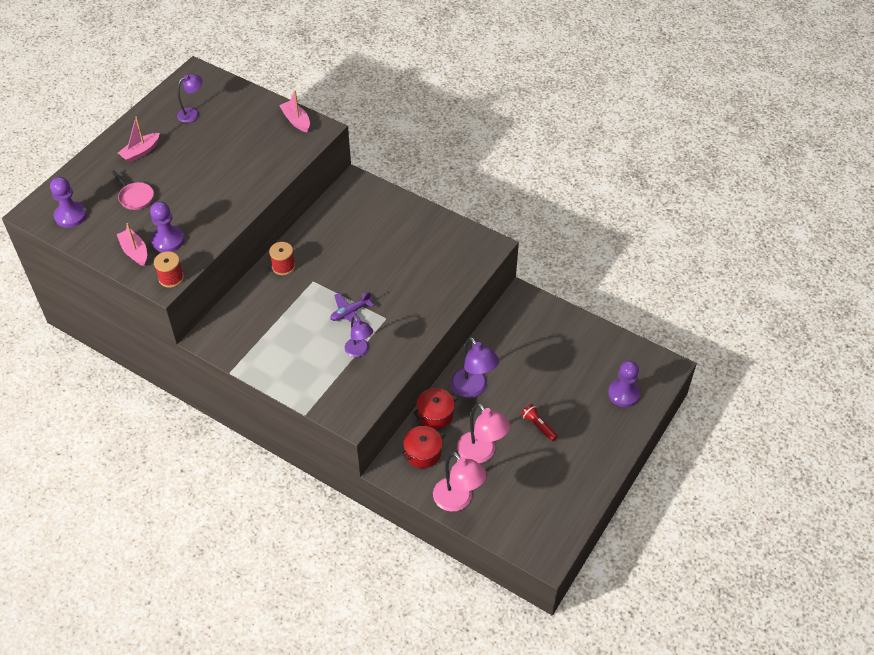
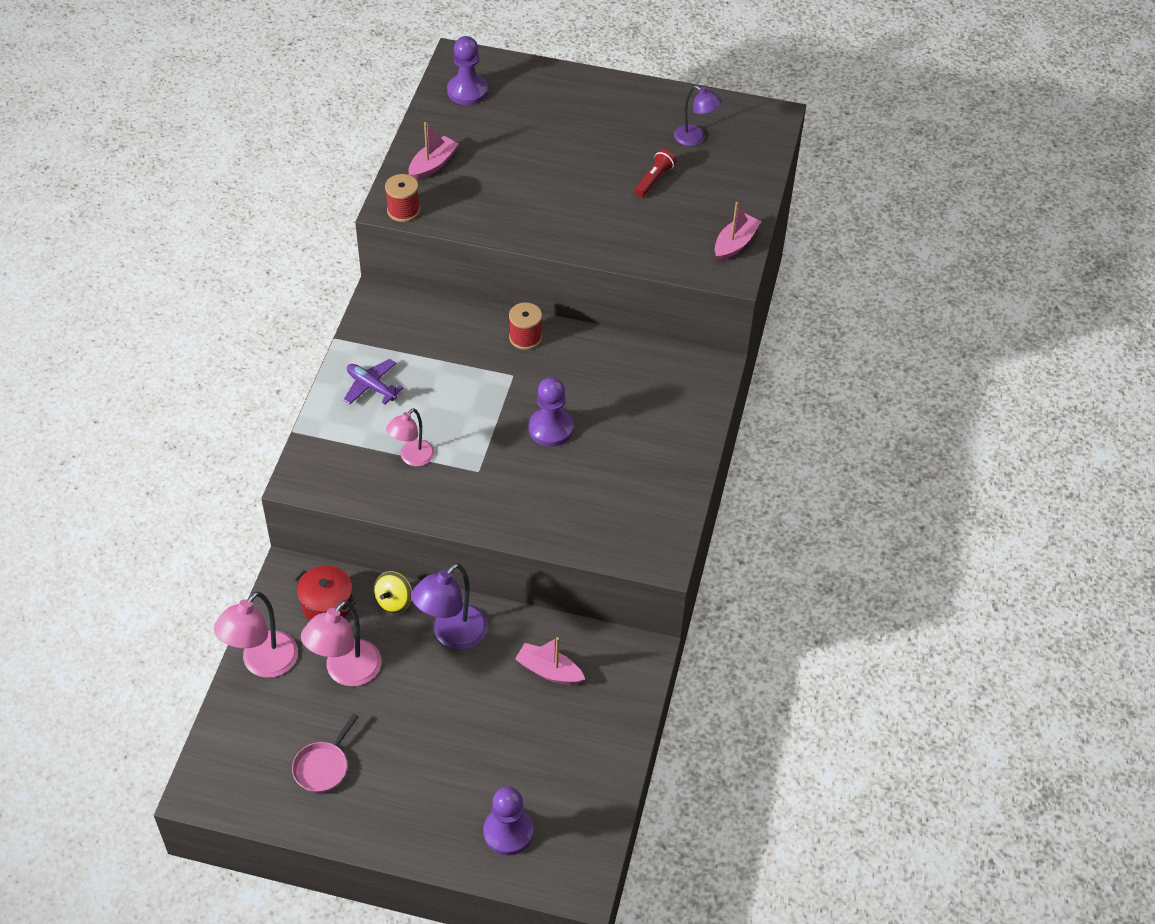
camera: 70 degrees right, 0 degrees up
(135, 197) = (522, 135): pink pan -> pink pan (323, 767)
(140, 152) = (601, 115): pink boat -> pink boat (549, 671)
(168, 240) = (463, 188): purple pawn -> purple pawn (550, 428)
(350, 312) = (474, 430): purple plane -> purple plane (371, 386)
(359, 351) = (412, 458): purple lamp -> pink lamp
(435, 414) = (393, 601): red pot -> yellow spinning top
(538, 426) = (414, 731): red flashlight -> red flashlight (654, 180)

